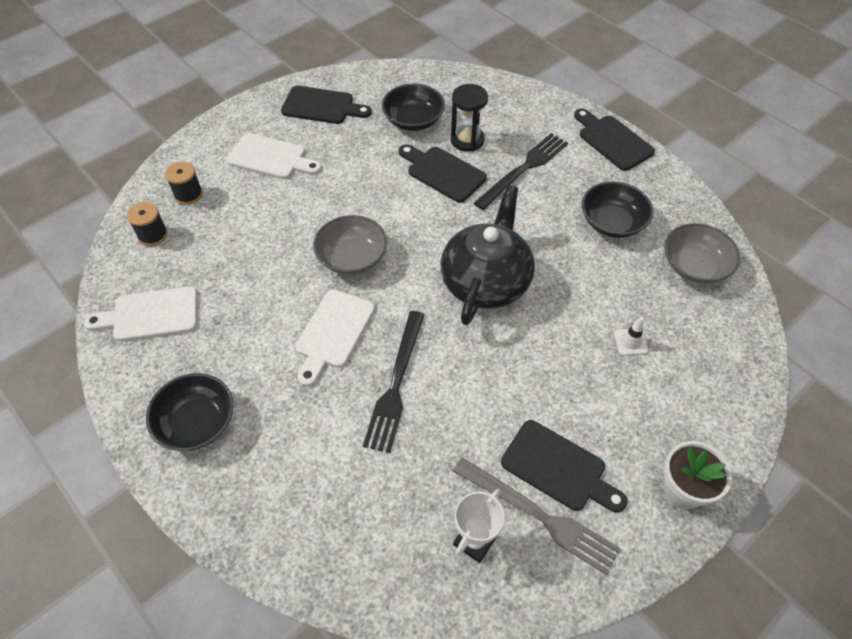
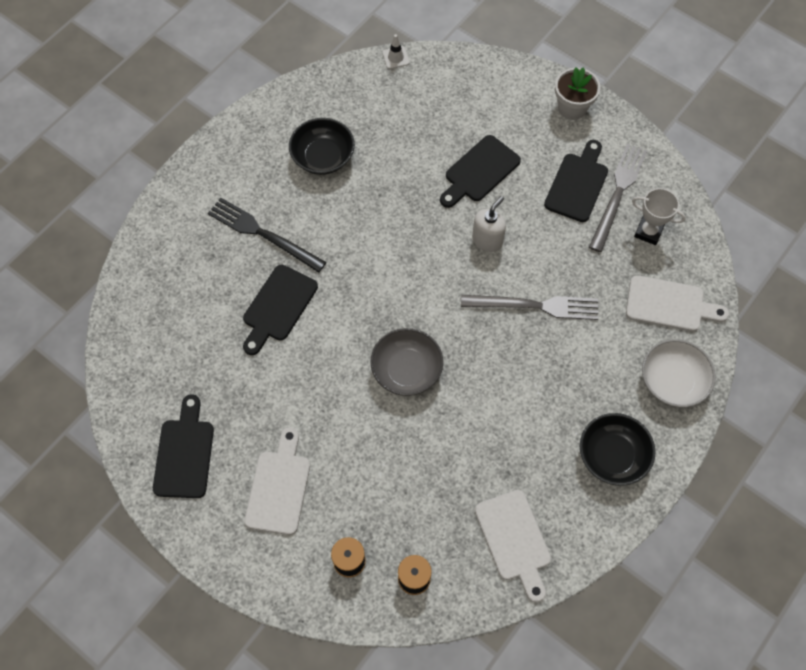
camera: 100 degrees left, 10 degrees up
(260, 513) = (672, 381): none -> white bowl
(333, 333) = (496, 367): white cutting board -> white cutting board (669, 305)
(396, 384) = (535, 306): black fork -> grey fork
(413, 120) = (199, 349): black bowl -> none
(467, 140) = (225, 290): black hourglass -> none
(486, 281) = (412, 251): black teapot -> none
(489, 352) = (487, 240): none -> white soap dispenser
(612, 140) = (211, 159): black cutting board -> black cutting board (479, 171)
(630, 342) = (453, 141): white traffic cone -> white traffic cone (395, 58)
(694, 266) = (363, 96): grey bowl -> none

